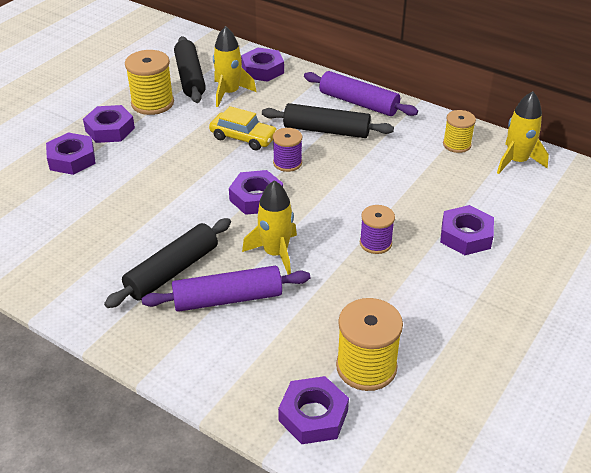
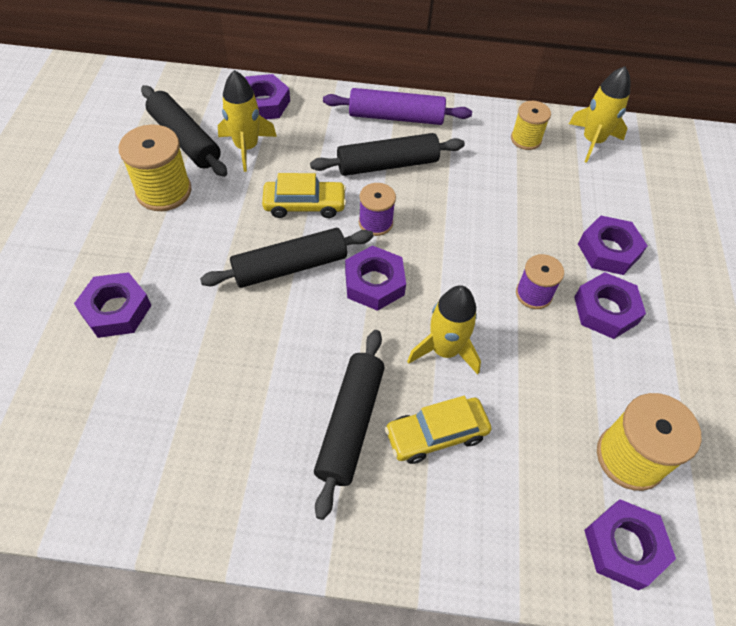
camera: 30 degrees left, 15 degrees up
(110, 129) = (135, 248): purple nut -> purple nut (605, 310)
(203, 170) = (290, 267): none -> black rolling pin
(228, 298) = (436, 434): purple rolling pin -> yellow car

